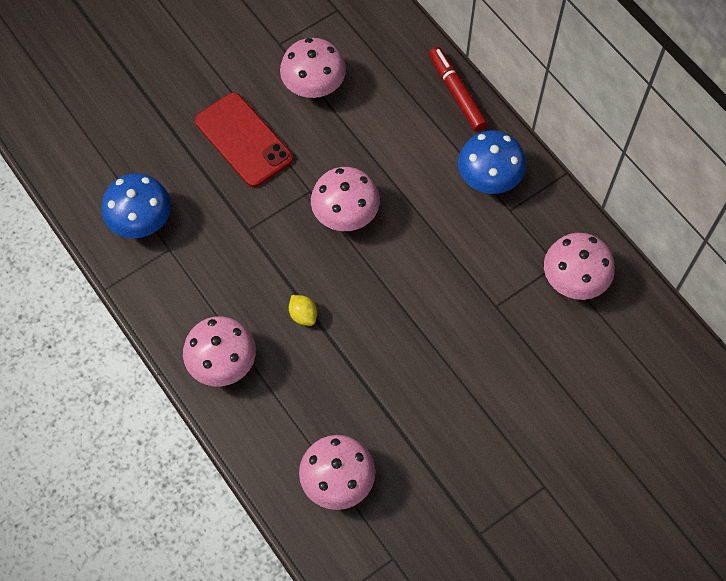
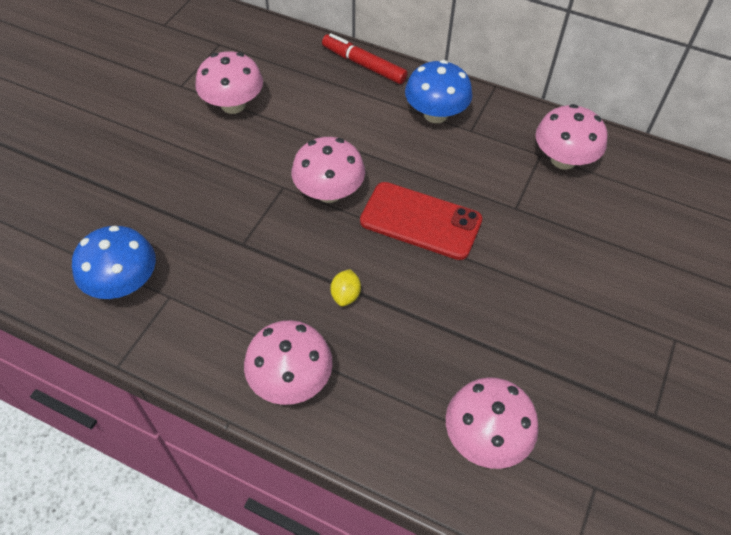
camera: 30 degrees left, 10 degrees down
(243, 140) = (192, 171): red phone -> red phone (420, 221)
(303, 315) = (345, 295): yellow lemon -> yellow lemon turned 75 degrees clockwise

